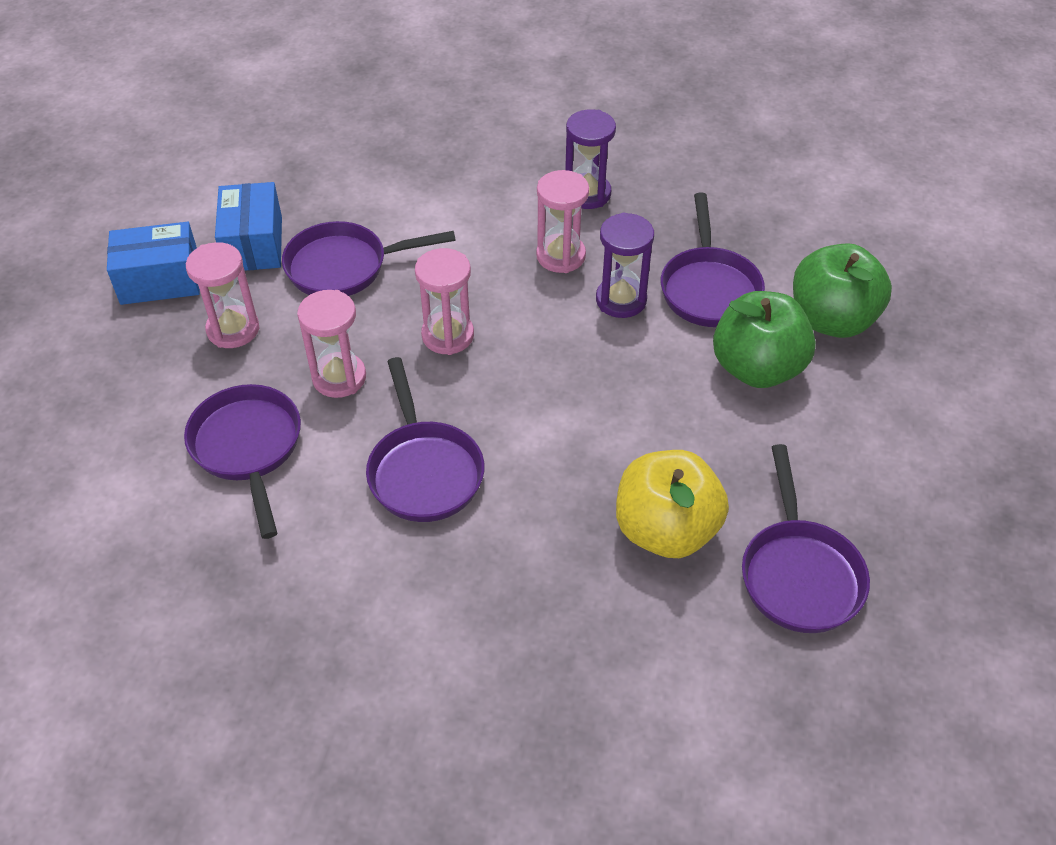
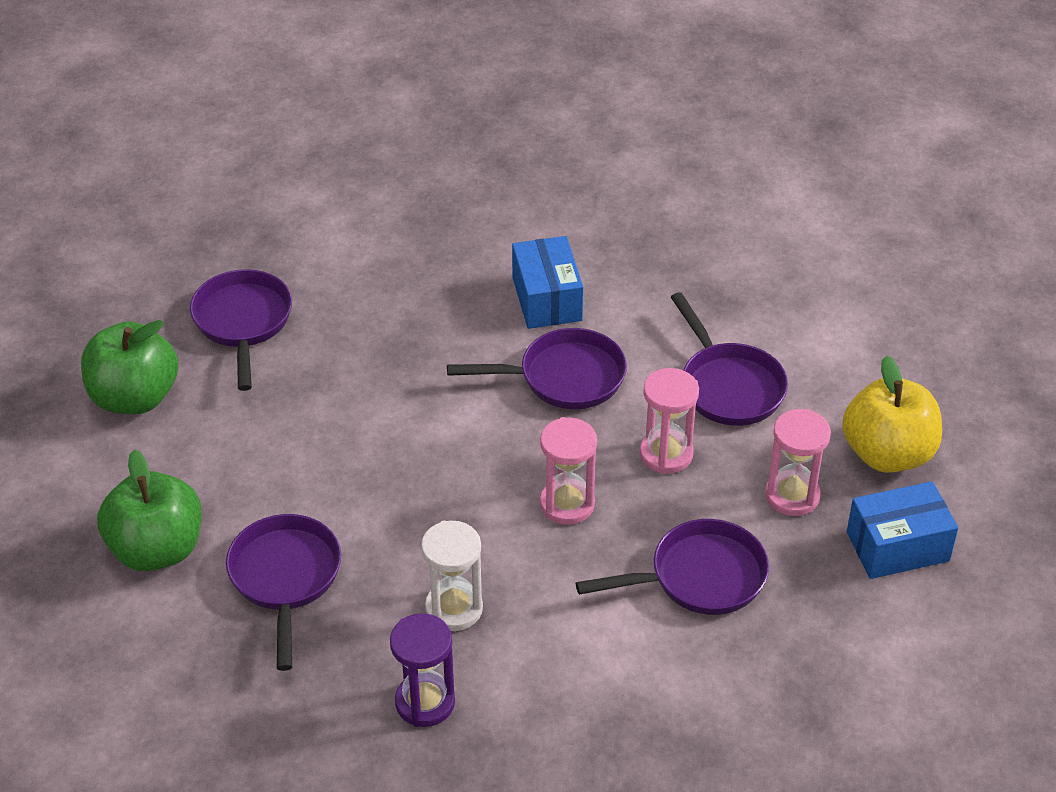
camera: 175 degrees right, 5 degrees down
(253, 244) = (814, 600): blue box -> blue box (547, 299)
(424, 471) = (564, 377): purple pan -> purple pan turned 105 degrees clockwise
(561, 256) = (454, 609): pink hourglass -> white hourglass
(621, 300) = (384, 557): purple hourglass -> none
(666, 530) = (350, 346): yellow apple -> yellow apple (887, 454)
(757, 368) = (247, 491): green apple -> green apple (134, 397)

